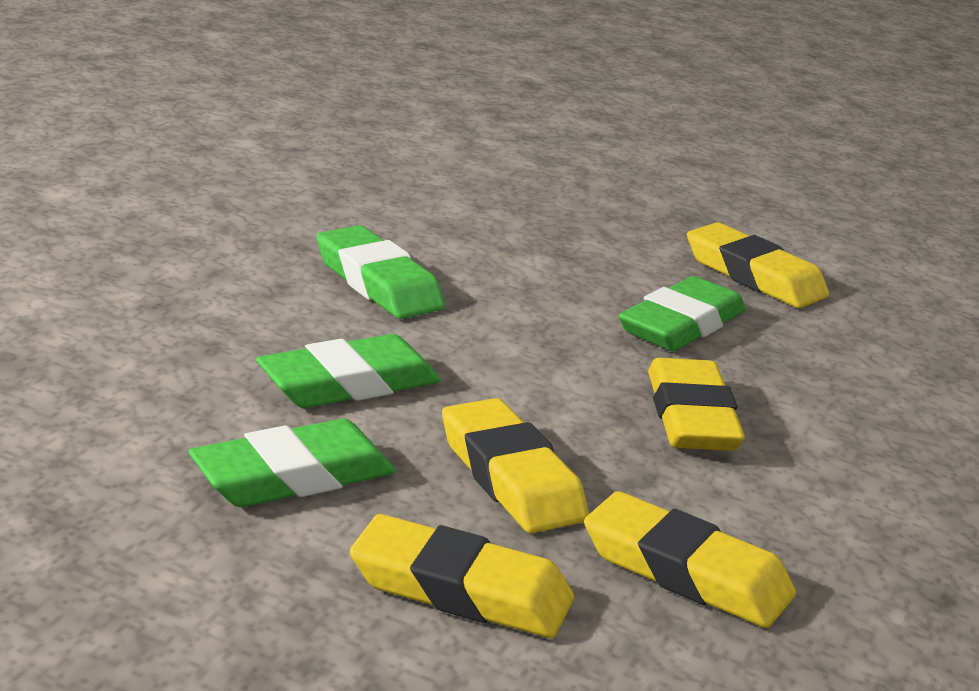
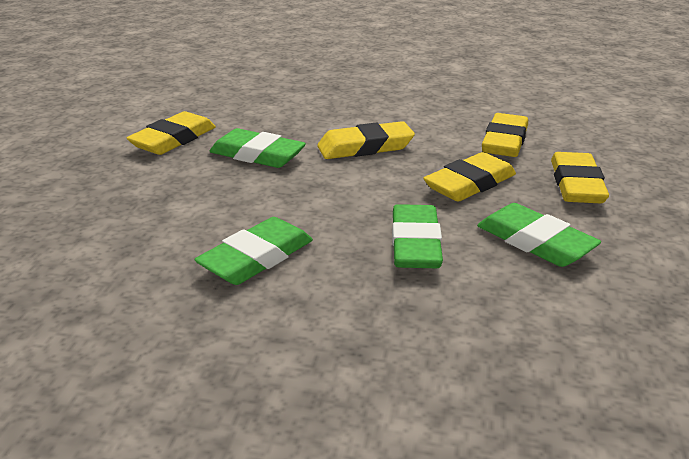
camera: 100 degrees left, 5 degrees up
(349, 384) = (415, 243): green eraser -> green eraser turned 45 degrees clockwise

